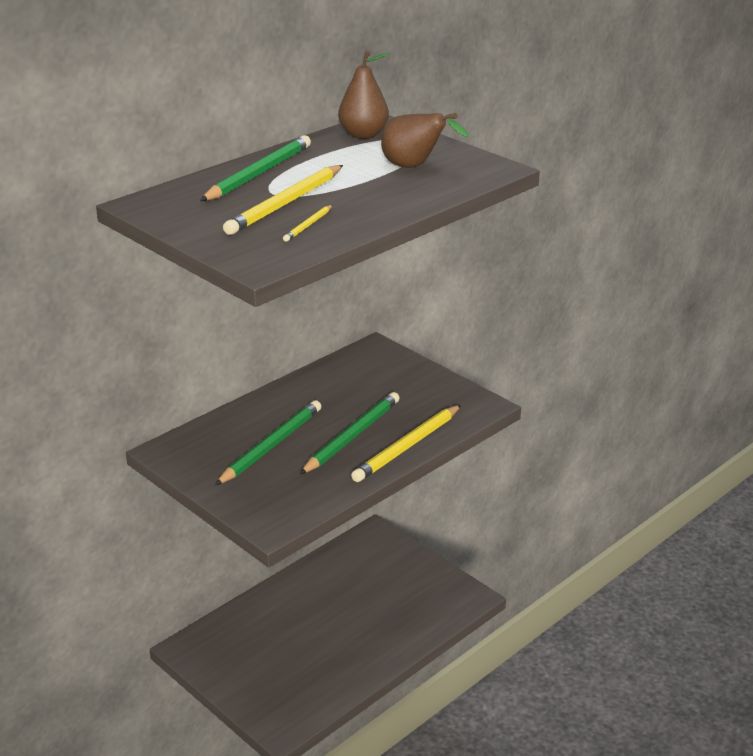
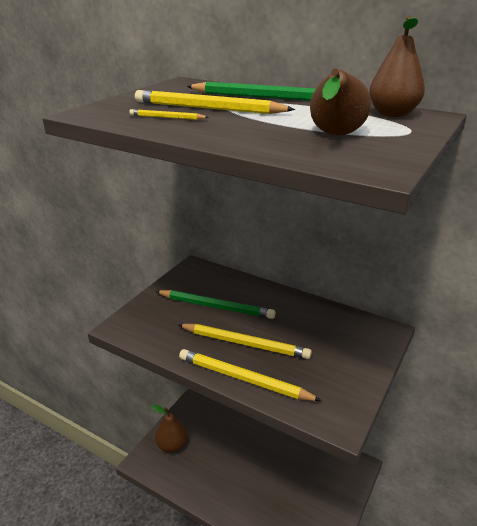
camera: 75 degrees right, 0 degrees up
(268, 693) = (172, 445): none -> brown pear
(352, 436) = (245, 343): green pencil -> yellow pencil

